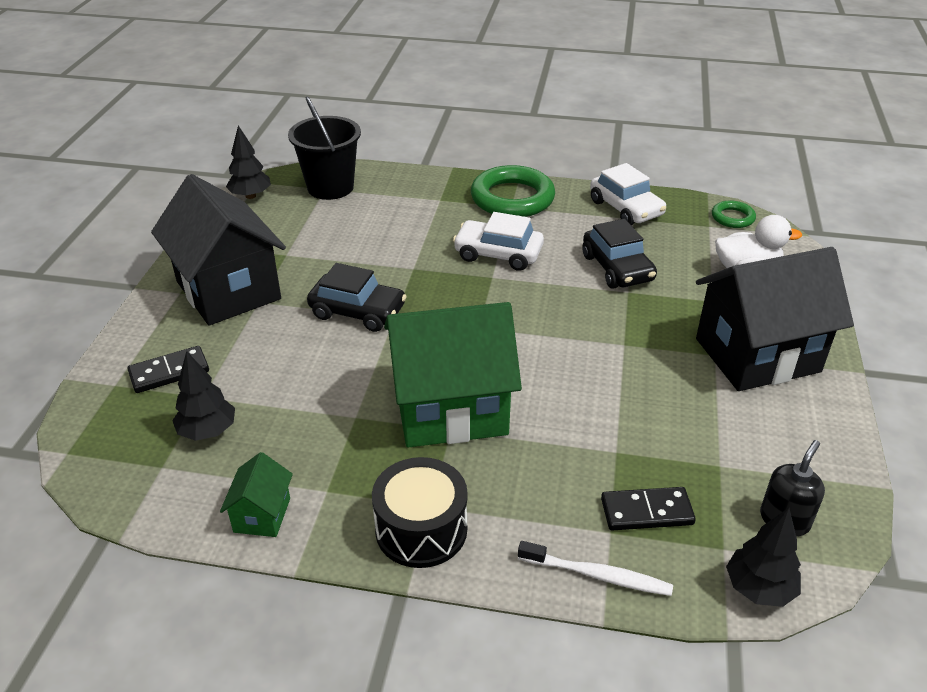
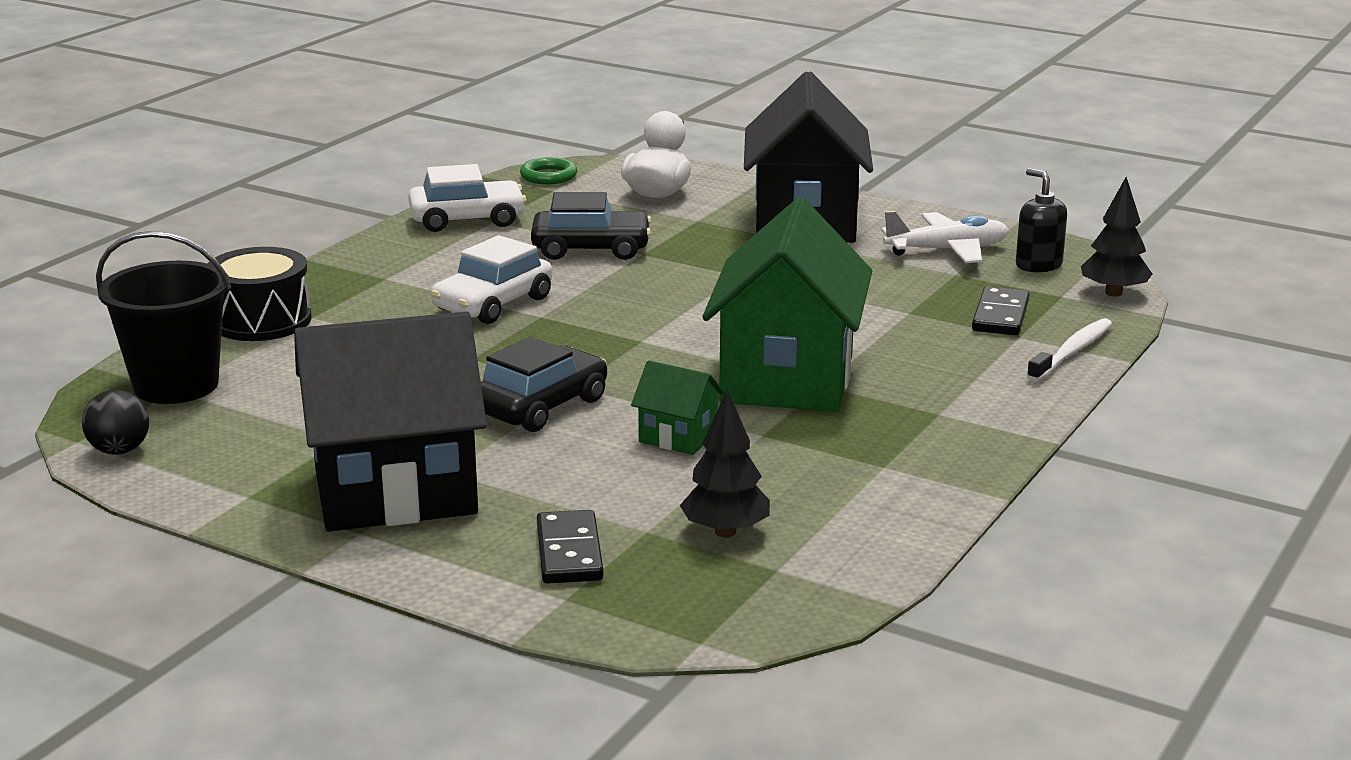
camera: 70 degrees left, 15 degrees down
(250, 196) = (119, 450): black tree -> black ball
(262, 515) = (905, 508): green house -> green house (678, 437)
(421, 529) = (972, 422): black drum -> black drum (261, 320)
(512, 198) = (366, 273): green ring -> none
(768, 451) = (947, 250): none -> white plane

